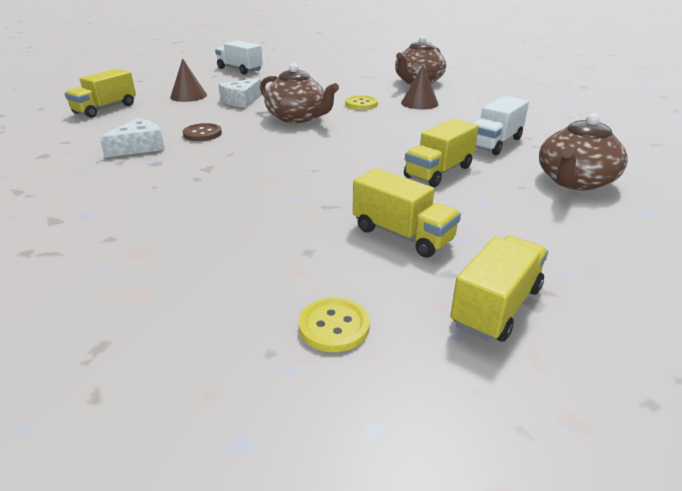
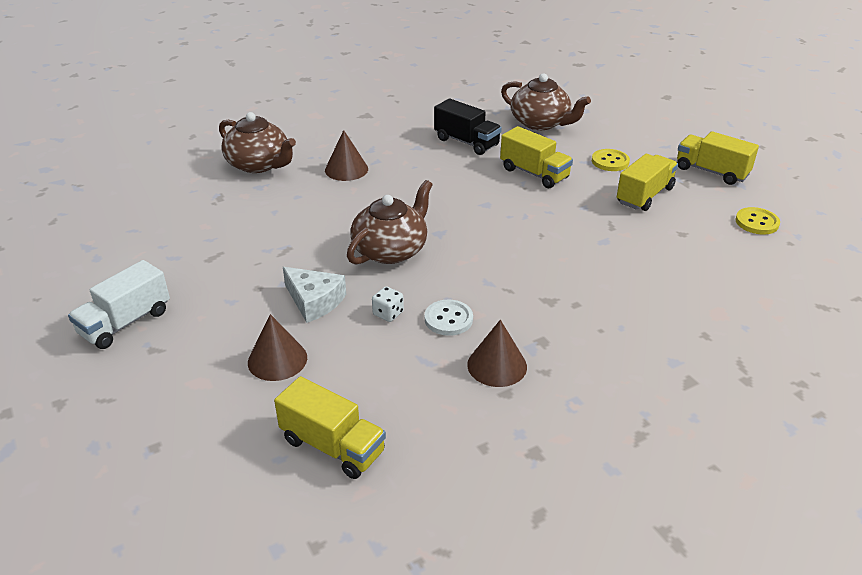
camera: 90 degrees left, 5 degrees up
(139, 147) = (497, 365): white cheese -> brown cone
(202, 134) = (448, 319): brown button -> white button
(218, 118) = (388, 313): none -> white dice
(361, 104) = (344, 206): yellow button -> yellow button (610, 161)
(495, 143) = (466, 142): white truck -> black truck

